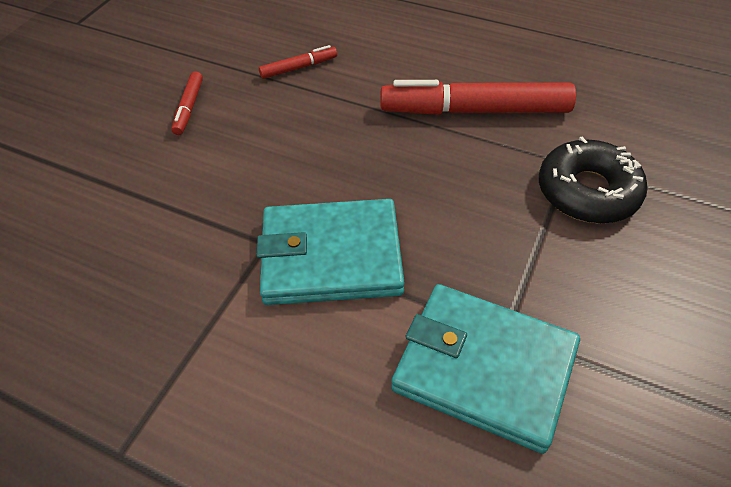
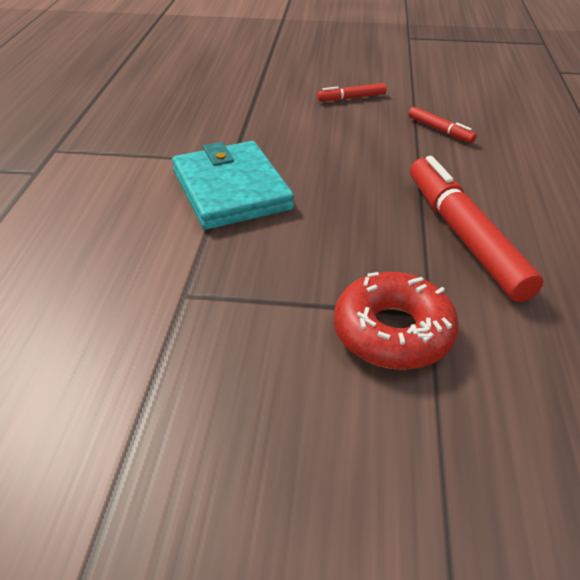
camera: 70 degrees right, 10 degrees down
(483, 368) = (143, 285): turquoise wallet -> none
(587, 191) = (393, 332): black donut -> red donut

